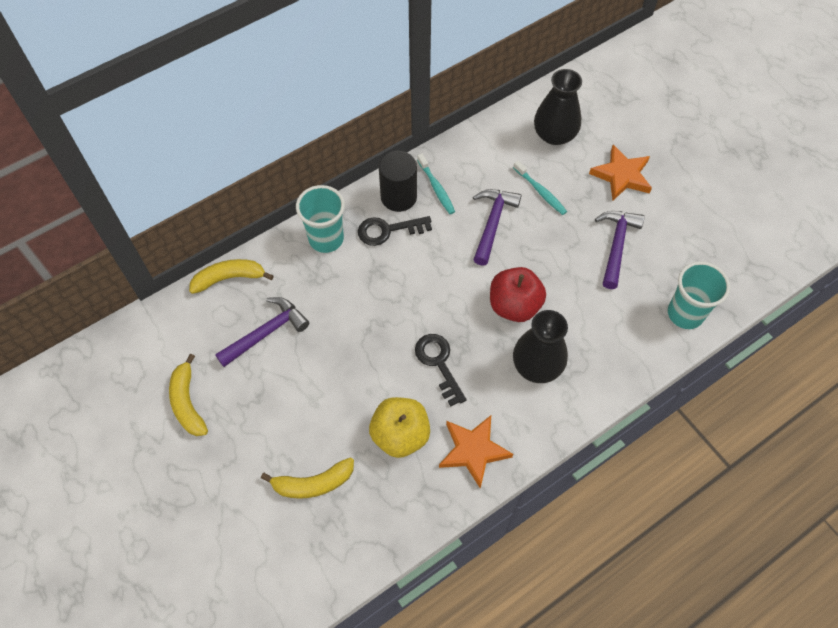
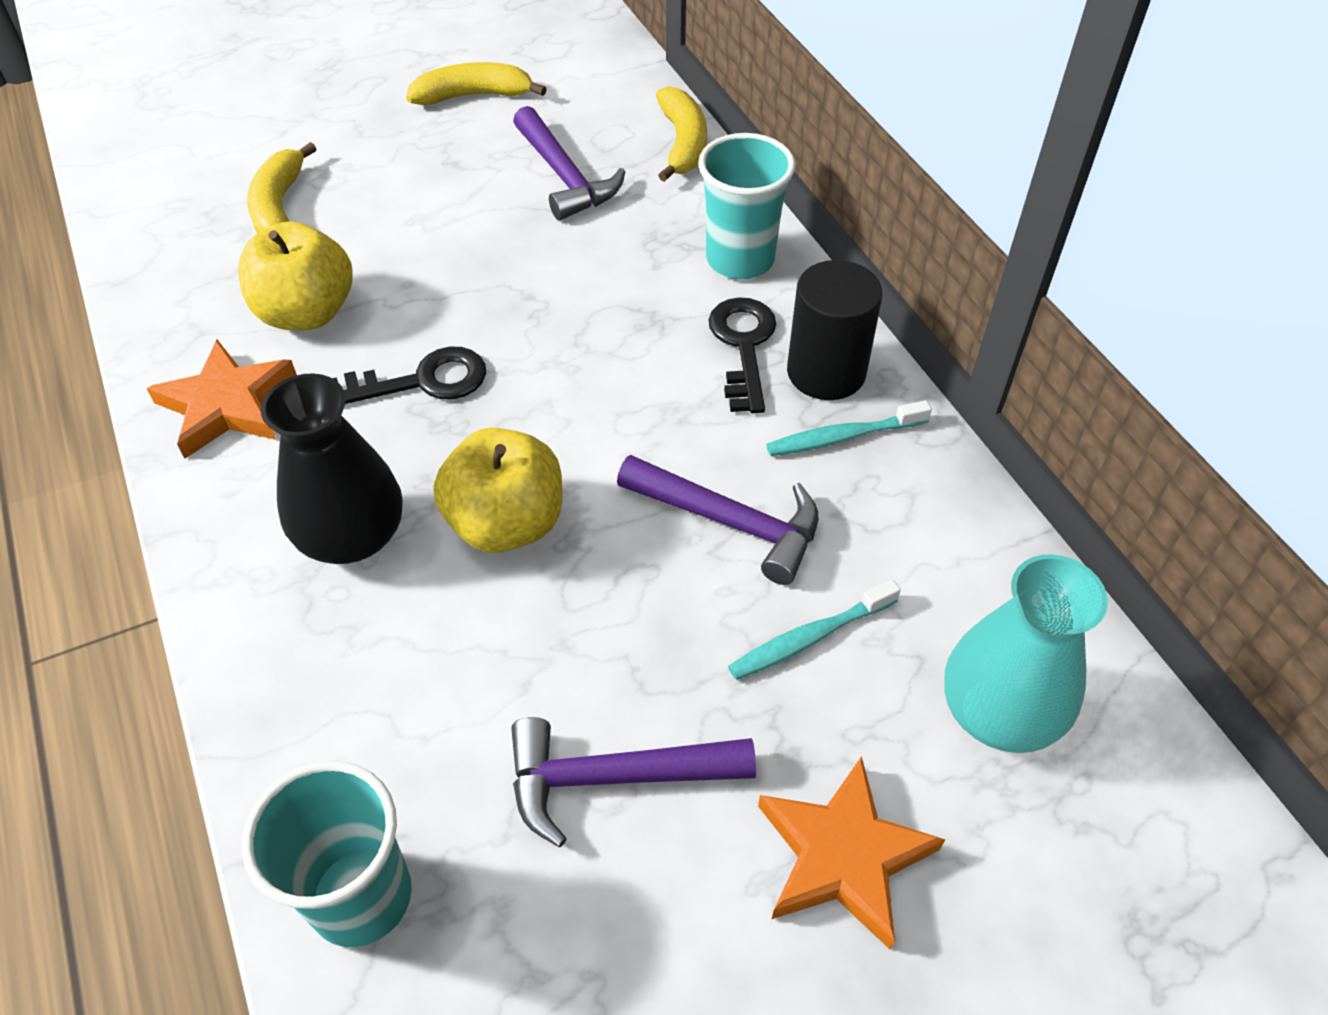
camera: 100 degrees right, 10 degrees down
(514, 305) = (506, 523): red apple -> yellow apple
(554, 135) = (999, 712): black vase -> turquoise vase
(616, 245) = (613, 778): purple hammer -> purple hammer turned 150 degrees clockwise

